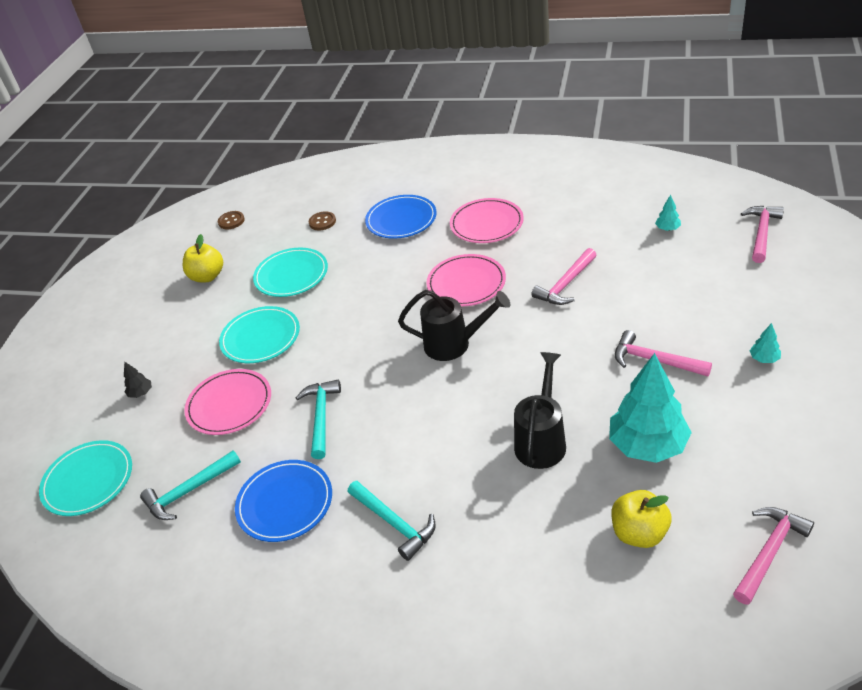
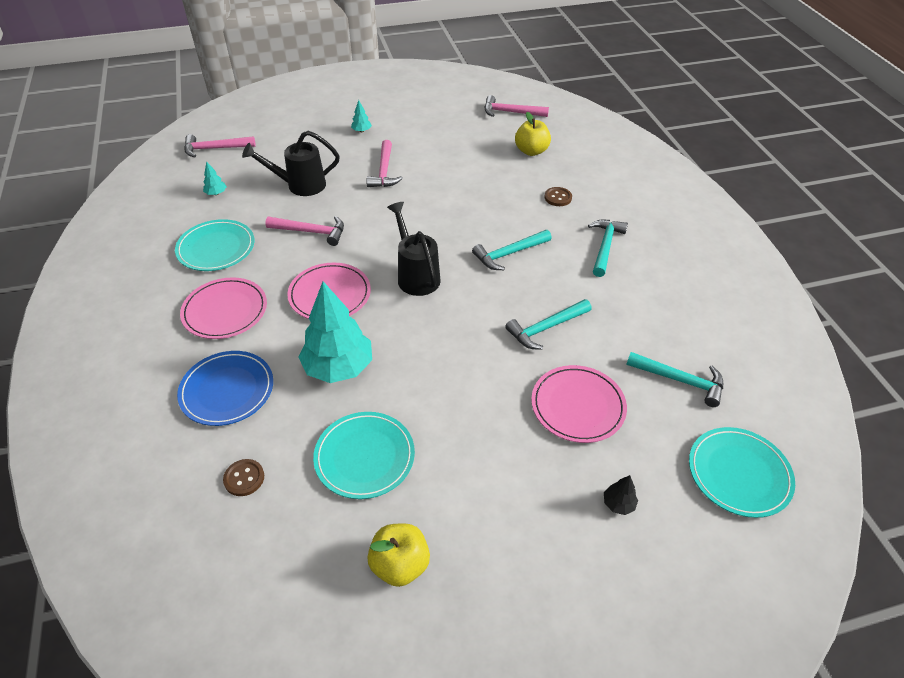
camera: 125 degrees left, 5 degrees up
(231, 221) = (260, 618): brown button -> brown button (558, 197)
(260, 338) = (479, 430): turquoise plate -> turquoise plate (216, 248)
(285, 503) = (638, 311): blue plate -> none
(439, 426) = (509, 254): none -> turquoise hammer
(542, 440) = (489, 202): black watering can -> black watering can (300, 185)
(648, 445) = (464, 160): turquoise tree -> turquoise tree (338, 367)

